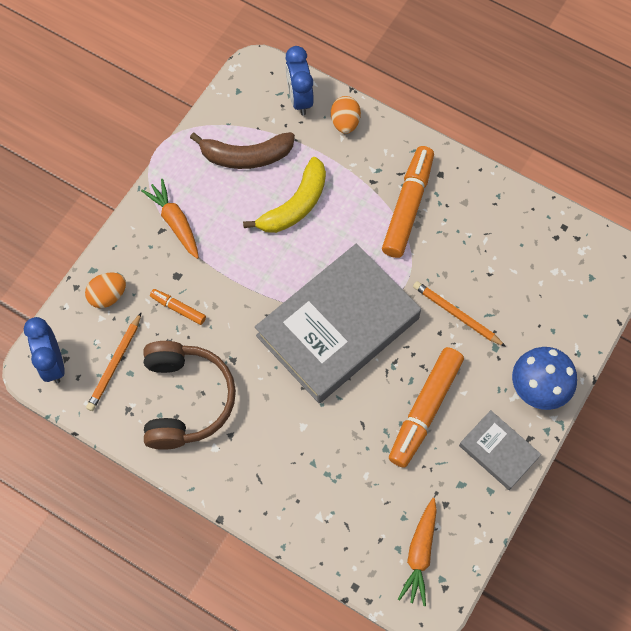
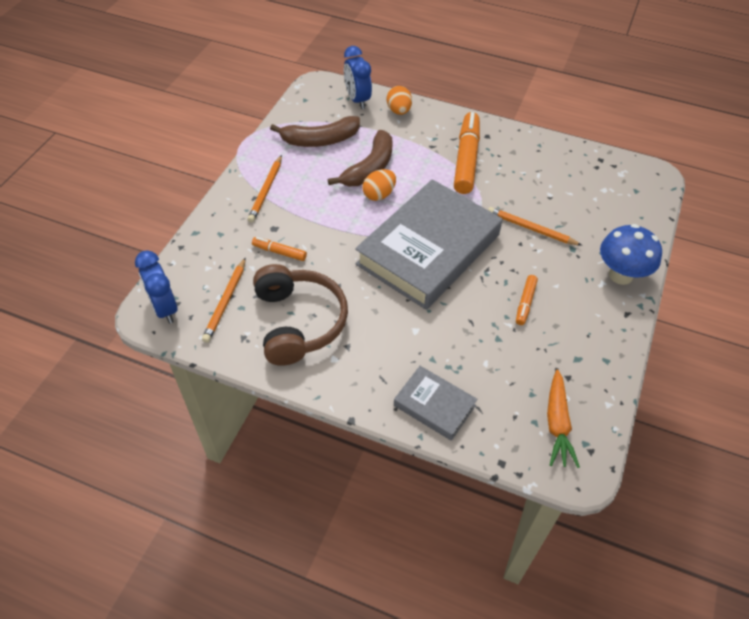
camera: 10 degrees left, 15 degrees down
(108, 296) = (212, 250): orange egg -> orange egg (379, 194)
(175, 222) = (266, 190): orange carrot -> orange pencil
(295, 205) = (369, 168): yellow banana -> brown banana
(425, 410) = (525, 303): orange marker -> orange marker, size x0.49
(498, 451) = (603, 327): grey book -> grey book (434, 405)

